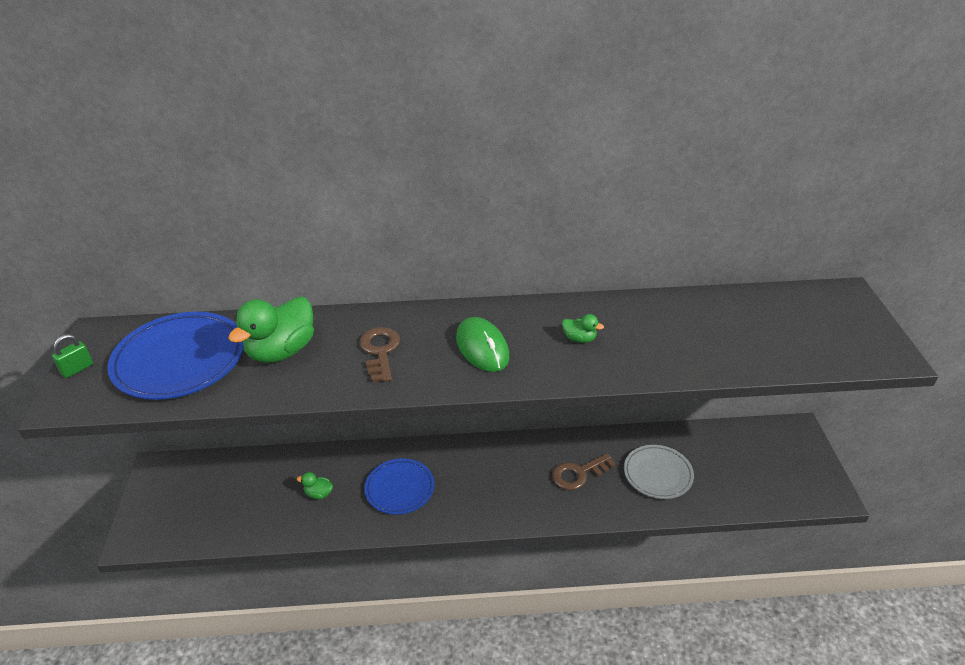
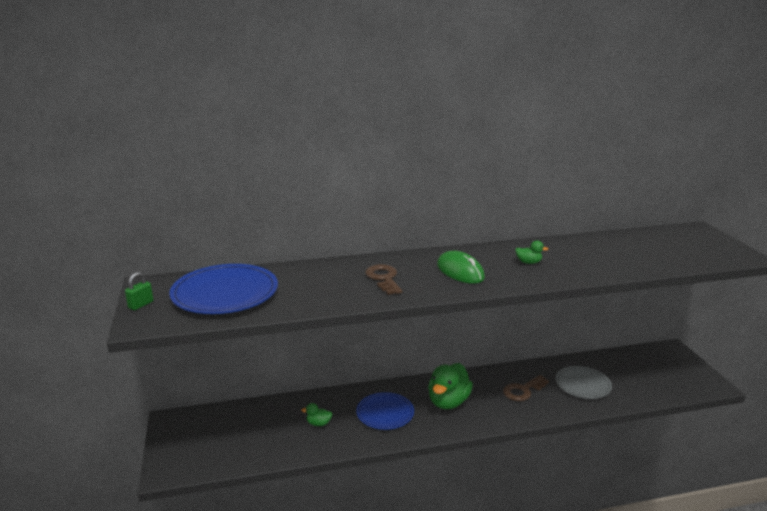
camera: 10 degrees left, 15 degrees down
(281, 351) = (306, 283): green duck -> green duck (448, 402)

